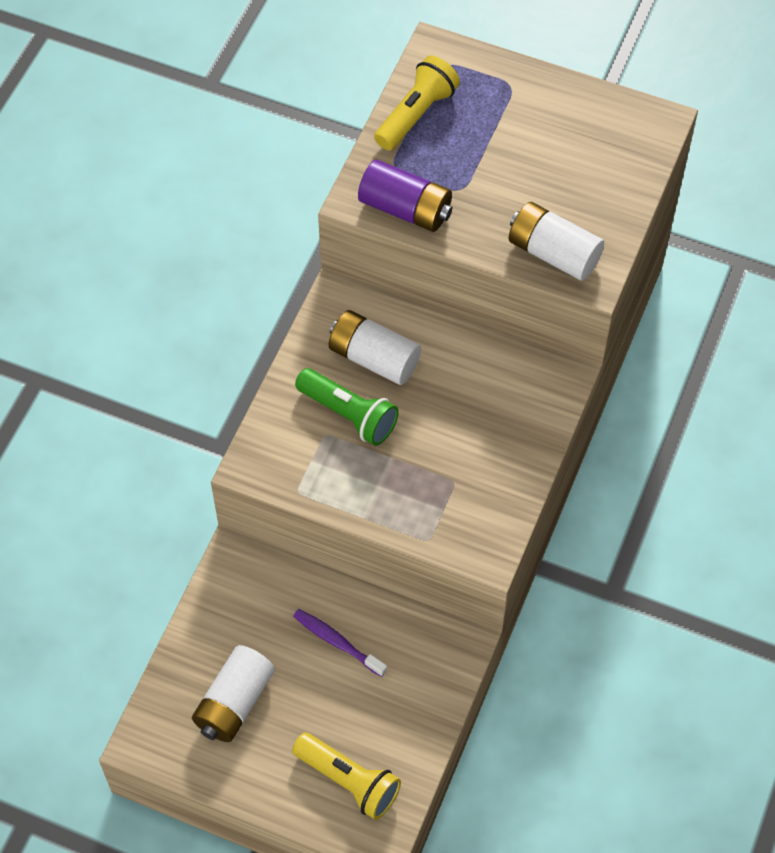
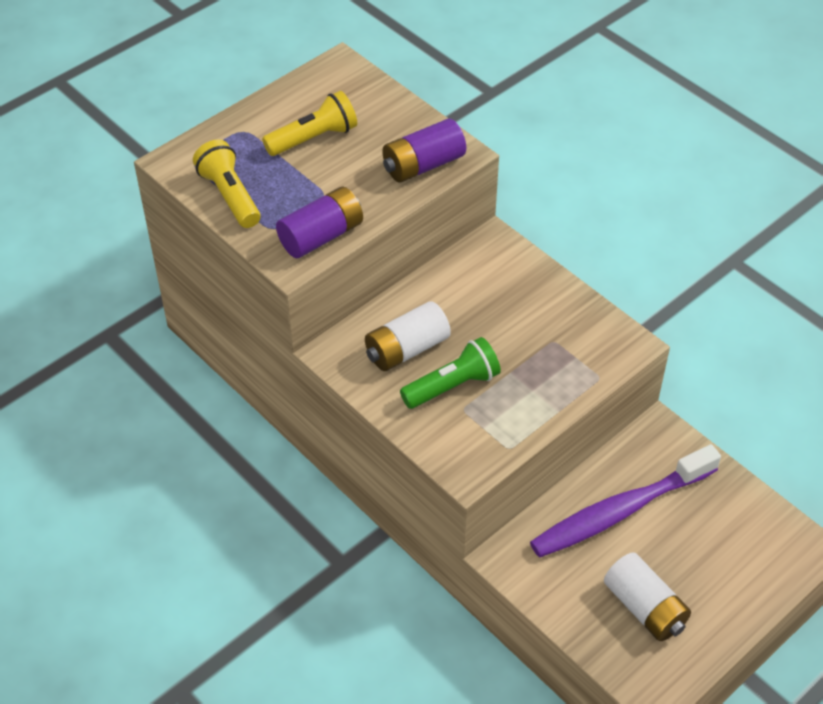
camera: 65 degrees left, 10 degrees down
(337, 642) = (619, 511): purple toothbrush -> purple toothbrush, size x2.11
(348, 781) = (750, 550): yellow flashlight -> yellow flashlight (313, 138)
(553, 253) = (423, 165): white battery -> purple battery

